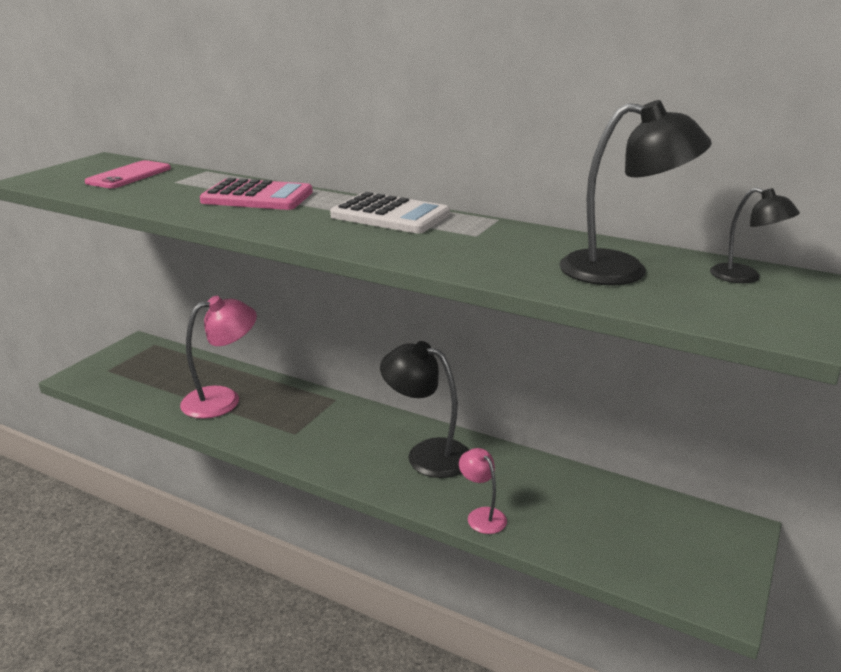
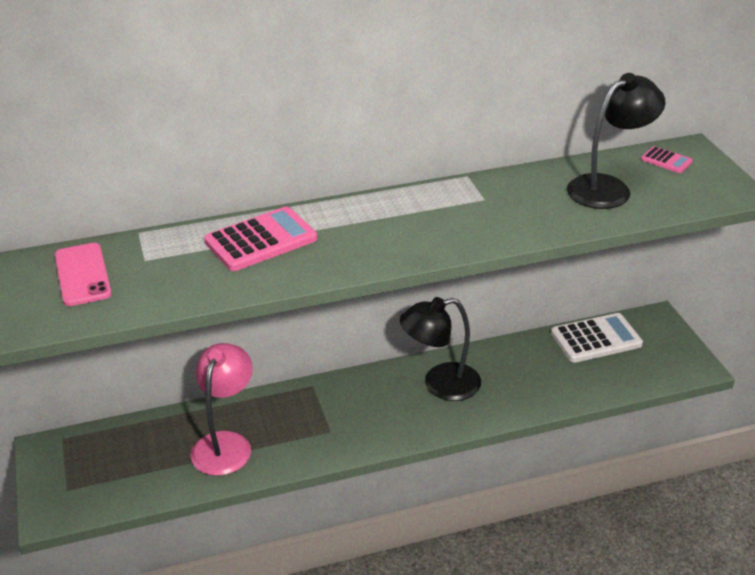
camera: 45 degrees left, 10 degrees up
(390, 215) = (397, 209): white calculator -> white calculator (596, 339)
(482, 515) = (531, 402): pink lamp -> none
(745, 277) = (666, 160): black lamp -> pink calculator

